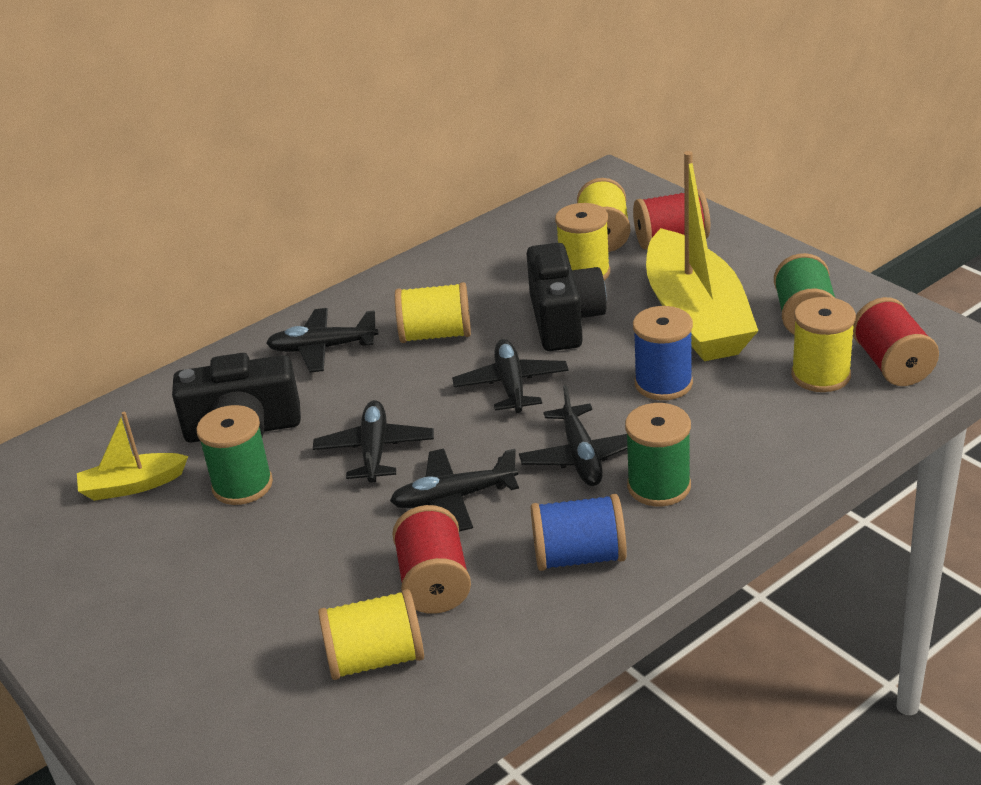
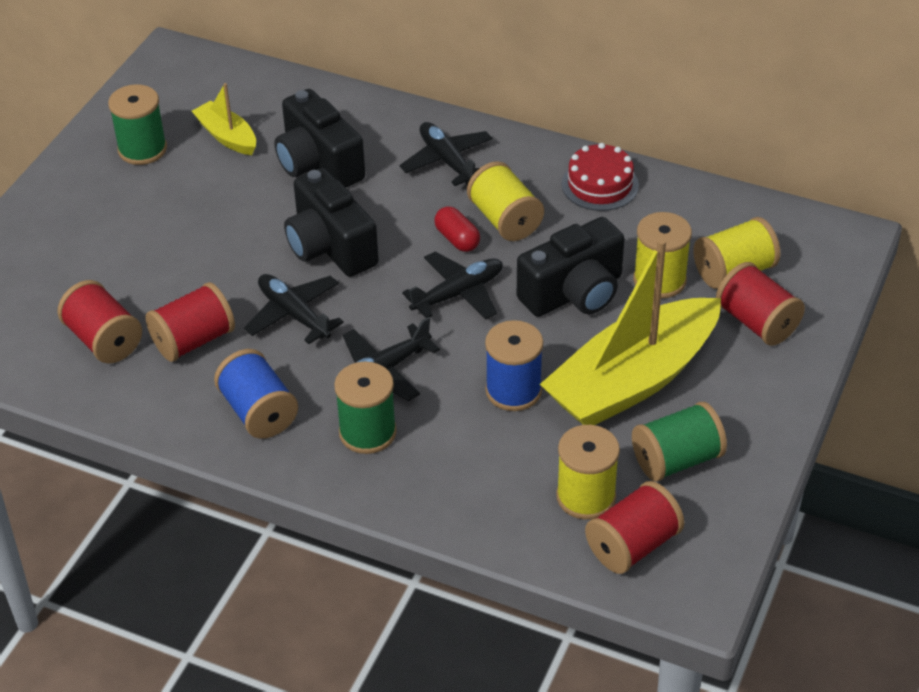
camera: 60 degrees right, 10 degrees up
(242, 485) = (254, 192): green spool -> green spool (142, 149)
(375, 450) = (330, 246): black plane -> black camera
(376, 658) = (104, 340): yellow spool -> red spool
(436, 368) = (457, 239): none -> red capsule
(438, 273) = (600, 184): none -> red cake

